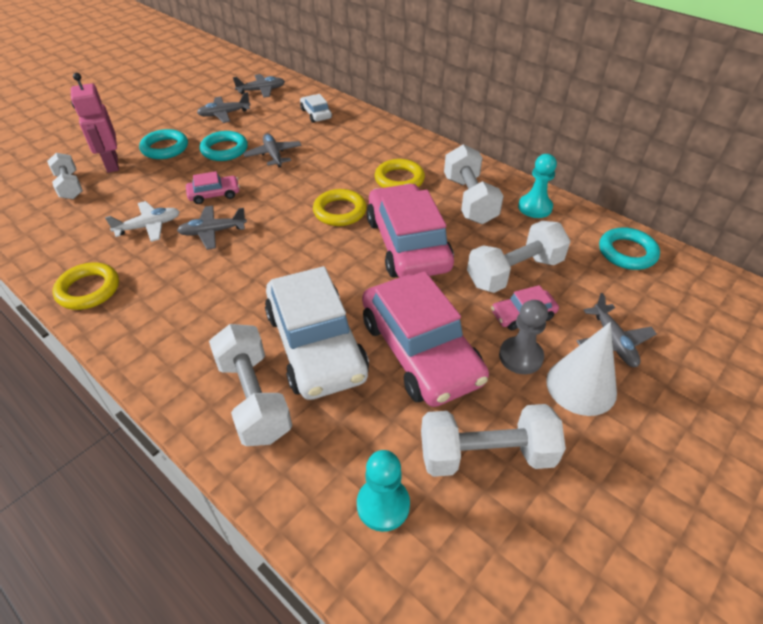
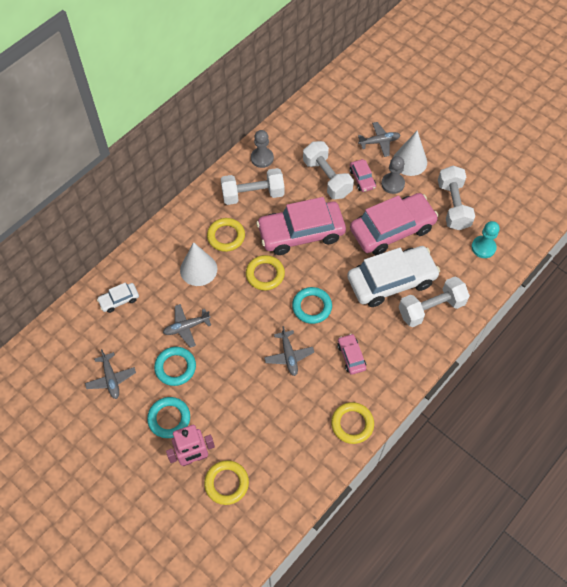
camera: 90 degrees left, 15 degrees up
(70, 186) = (226, 483): white dumbbell -> yellow ring
(149, 226) = (282, 402): white plane -> none
(214, 194) = (242, 363): pink car -> pink car (351, 356)
(261, 90) = (66, 352): grey plane -> none
(351, 161) = (198, 269): none -> white cone
(535, 207) = (262, 158): turquoise pawn -> grey pawn
(627, 252) = (307, 119): turquoise ring -> turquoise ring (312, 307)

